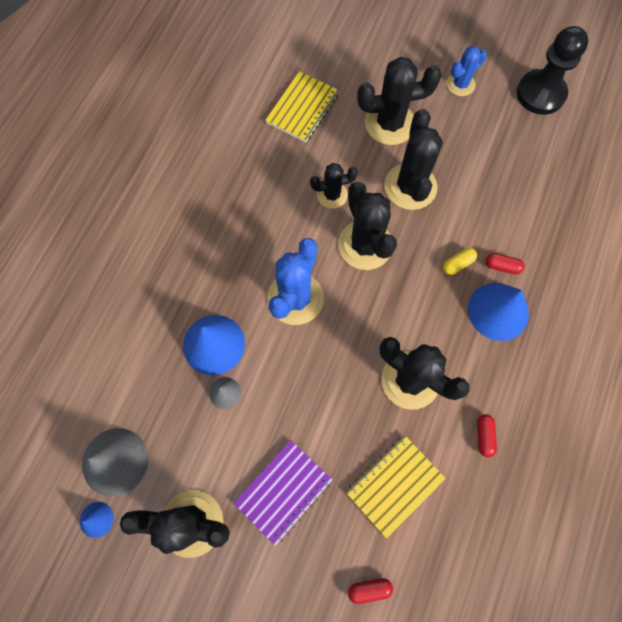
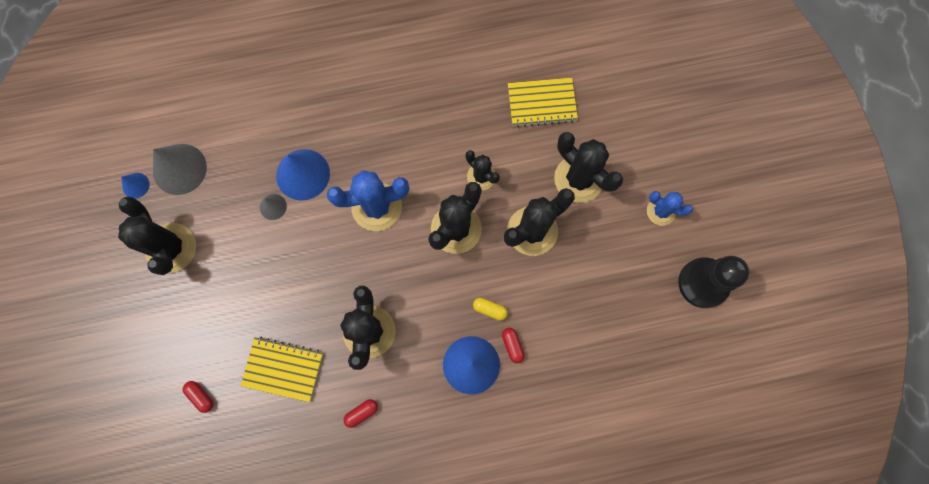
camera: 55 degrees right, 5 degrees up
(283, 491) = (230, 294): purple notebook -> none

